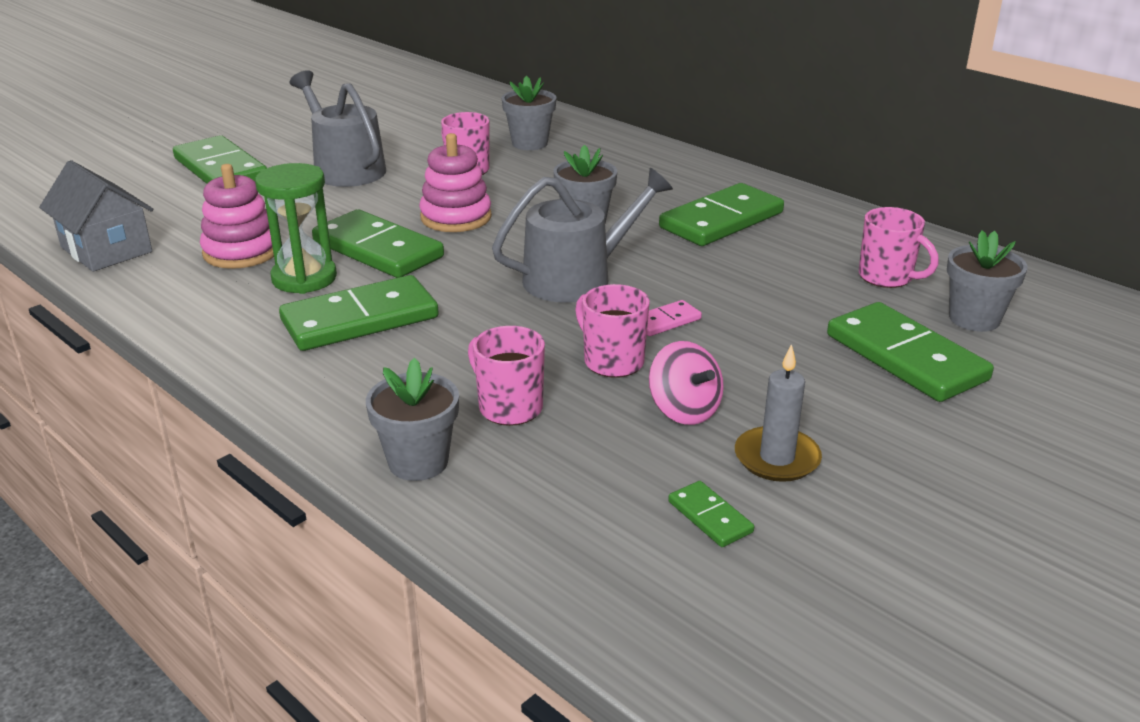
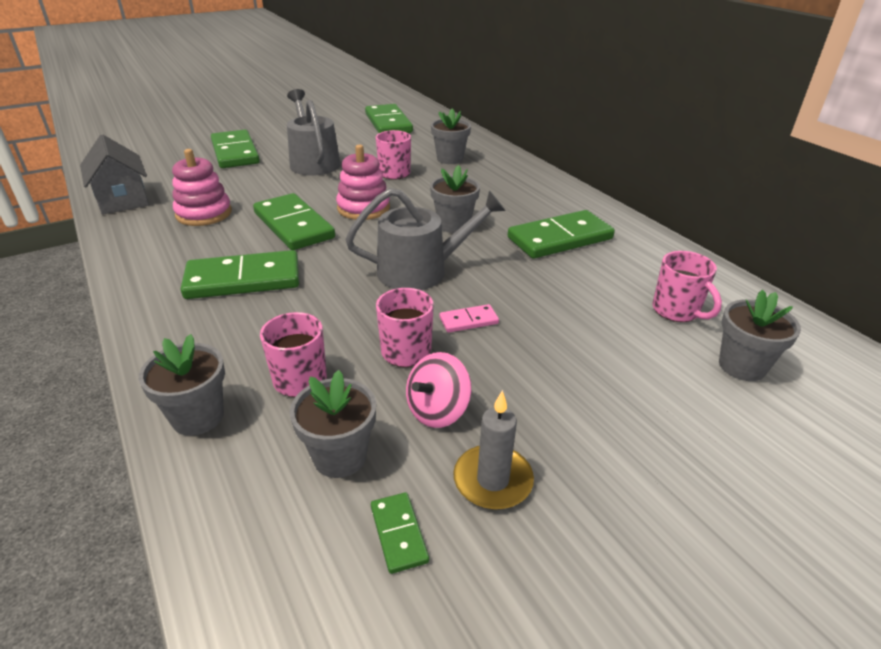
camera: 15 degrees right, 5 degrees up
(304, 278) = (229, 240): green hourglass -> none
(606, 467) = (340, 456): none -> grey flower pot
(684, 410) = (437, 410): pink spinning top -> pink spinning top turned 60 degrees clockwise
(906, 357) = (661, 394): green domino -> green domino (388, 123)

